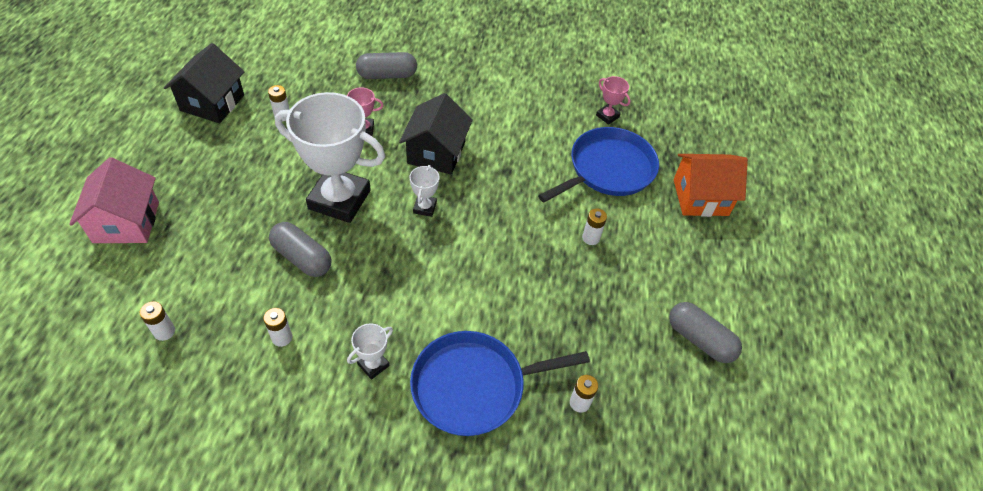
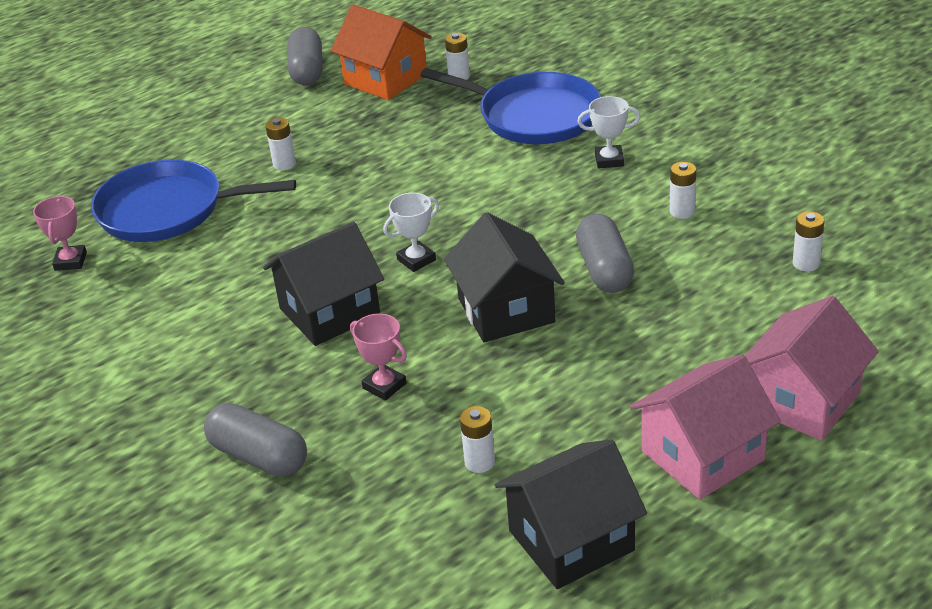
camera: 130 degrees left, 15 degrees down
(170, 166) = (702, 455): none -> pink house
(339, 199) = (506, 310): white trophy -> black house
(700, 197) = (124, 149): orange house -> orange house (385, 79)

